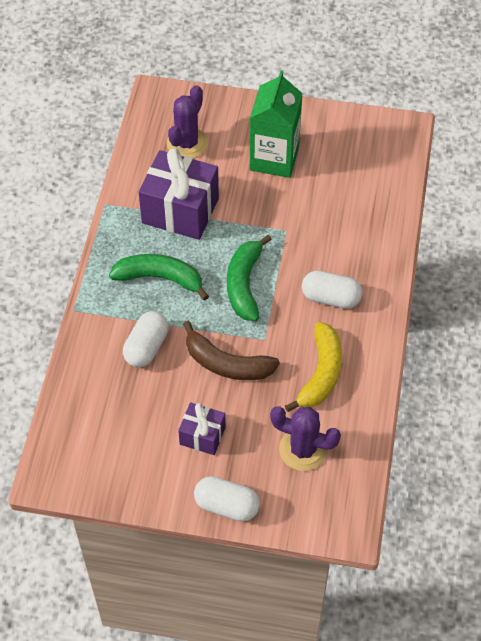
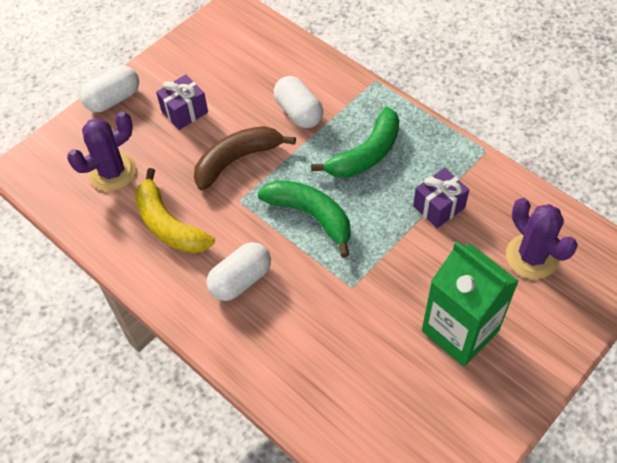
camera: 125 degrees right, 0 degrees up
(180, 210) = (439, 207): purple gift -> purple gift, size x0.54

